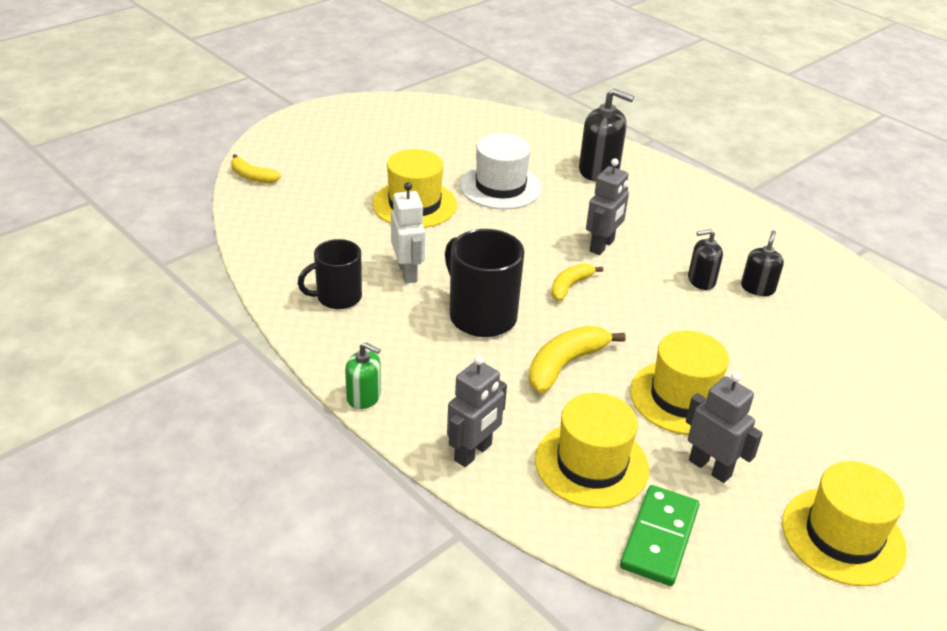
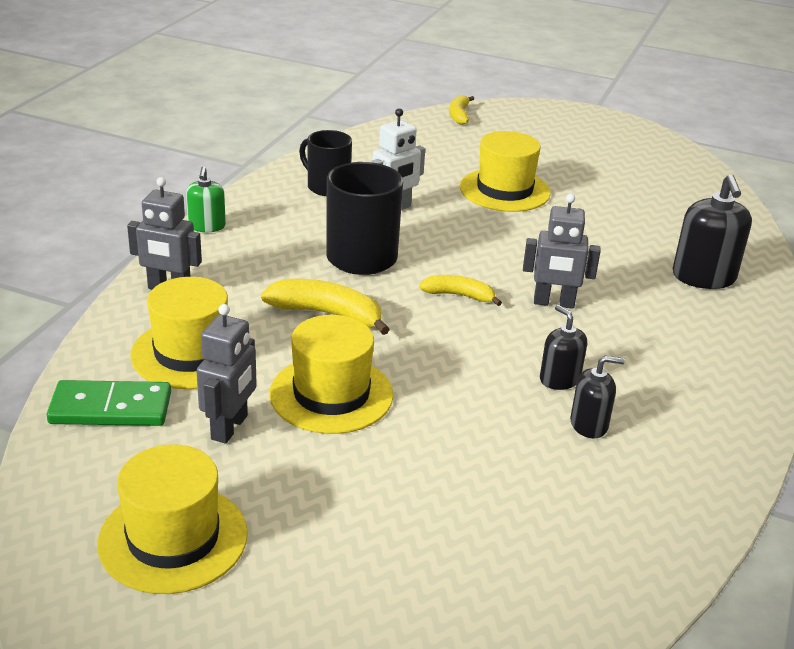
camera: 65 degrees right, 5 degrees down
(500, 187) = (591, 226): white hat -> none

